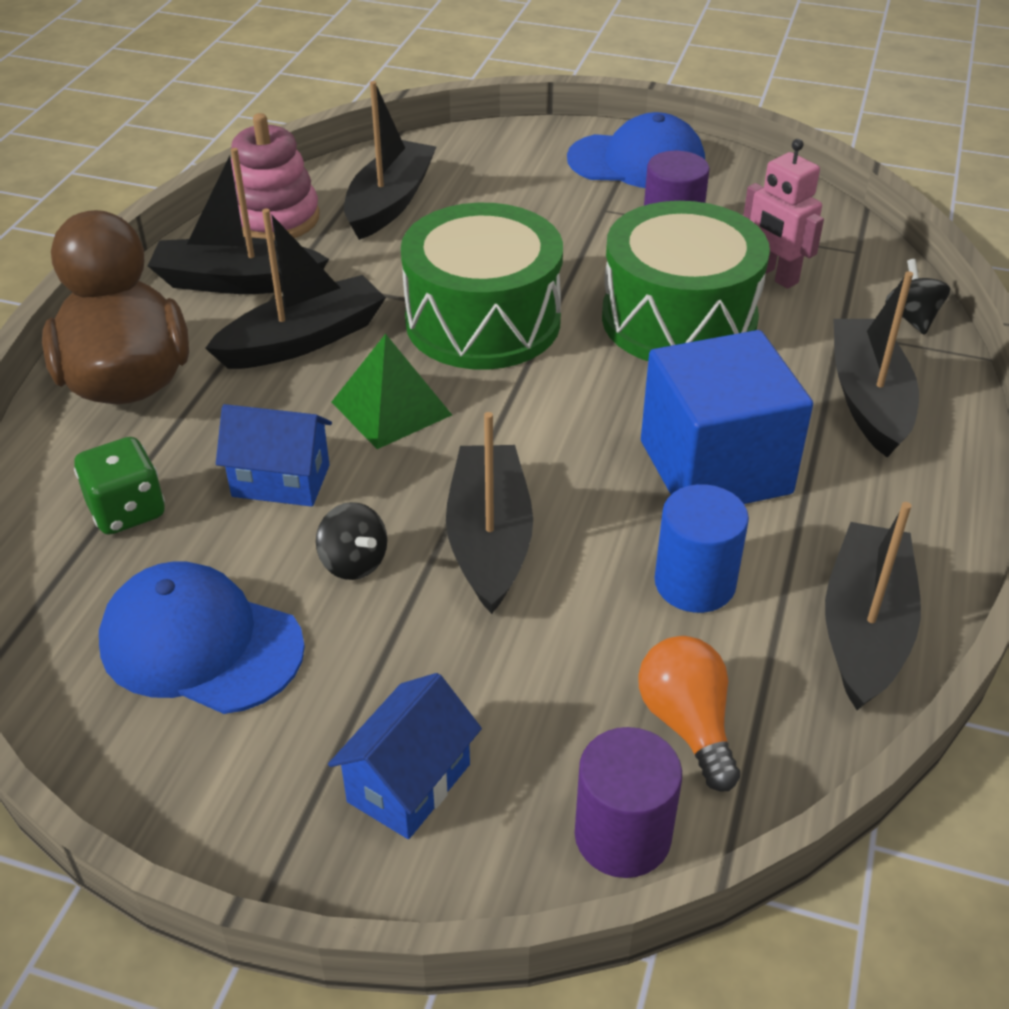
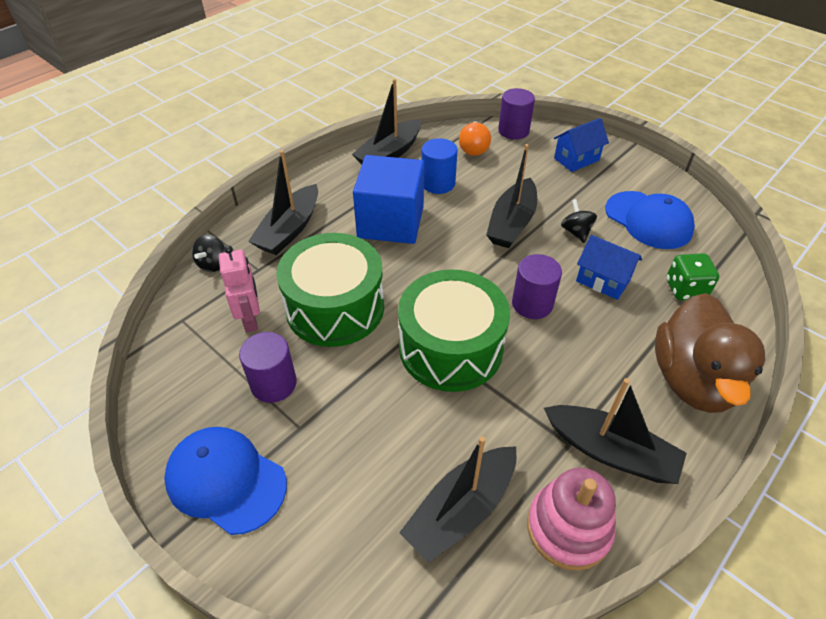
camera: 155 degrees left, 5 degrees up
(303, 340) = (571, 373): black boat -> none
(391, 408) = (532, 304): green pyramid -> purple cylinder

